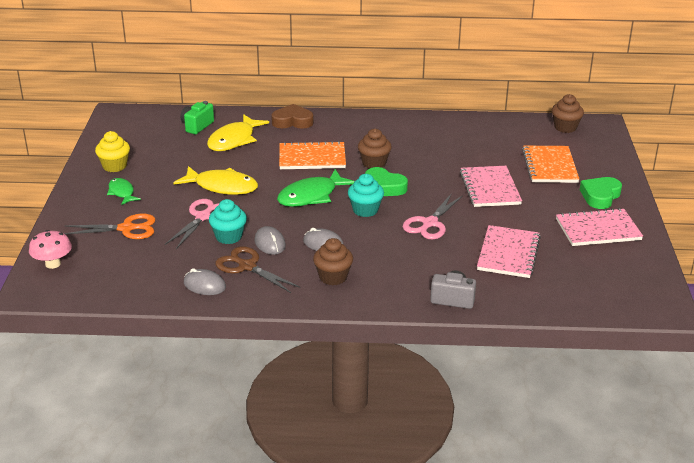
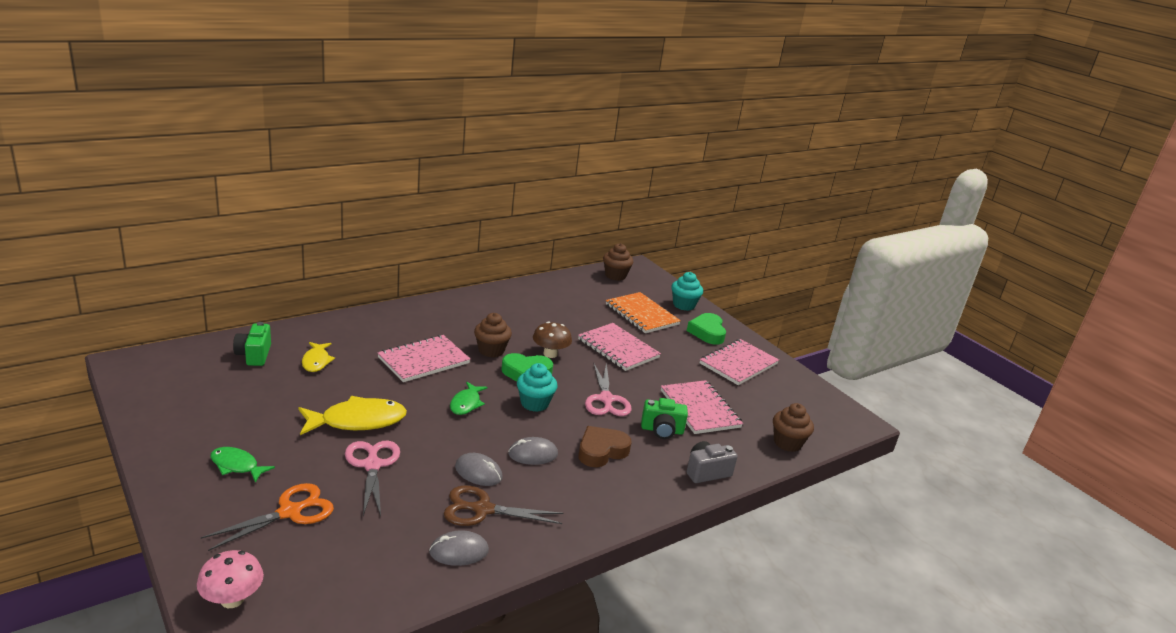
camera: 40 degrees left, 5 degrees down
(114, 166) = (192, 433): yellow cupcake -> none
(229, 237) = (426, 480): turquoise cupcake -> turquoise cupcake (684, 305)
(234, 140) = (316, 361): yellow fish -> yellow fish, size x0.58
(292, 121) = (362, 324): brown heart -> brown heart (601, 451)
(311, 196) = (466, 403): green fish -> green fish, size x0.58
(312, 158) = (424, 360): orange notebook -> pink notebook
(333, 277) = (581, 489): brown cupcake -> brown cupcake (787, 443)
(422, 178) = (550, 354): none -> brown mushroom
(451, 259) = (662, 430): none -> green camera

